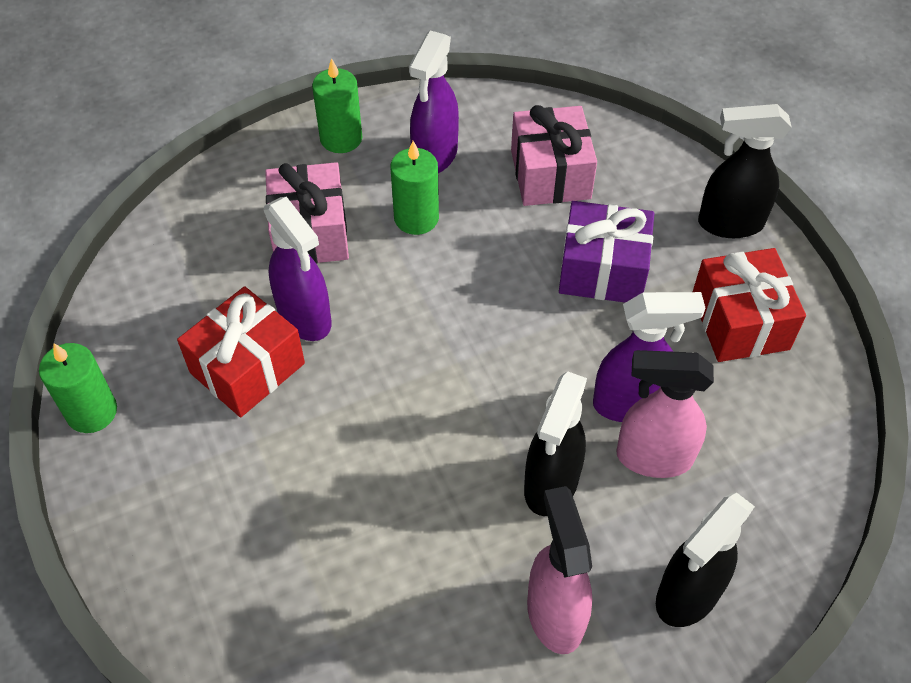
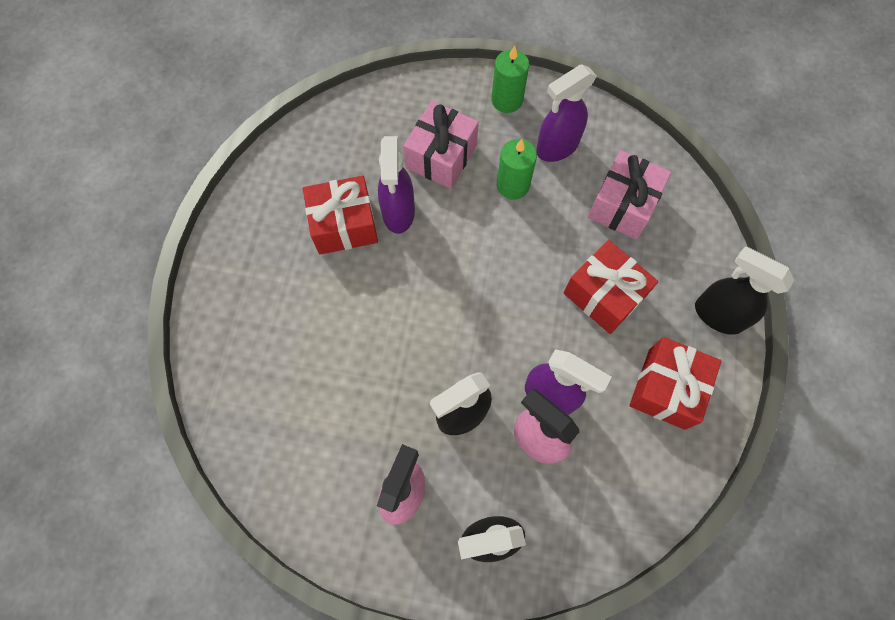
camera: 35 degrees right, 15 degrees up
(92, 412) = (245, 199): green candle -> none
(602, 270) = (604, 295): purple gift -> red gift

